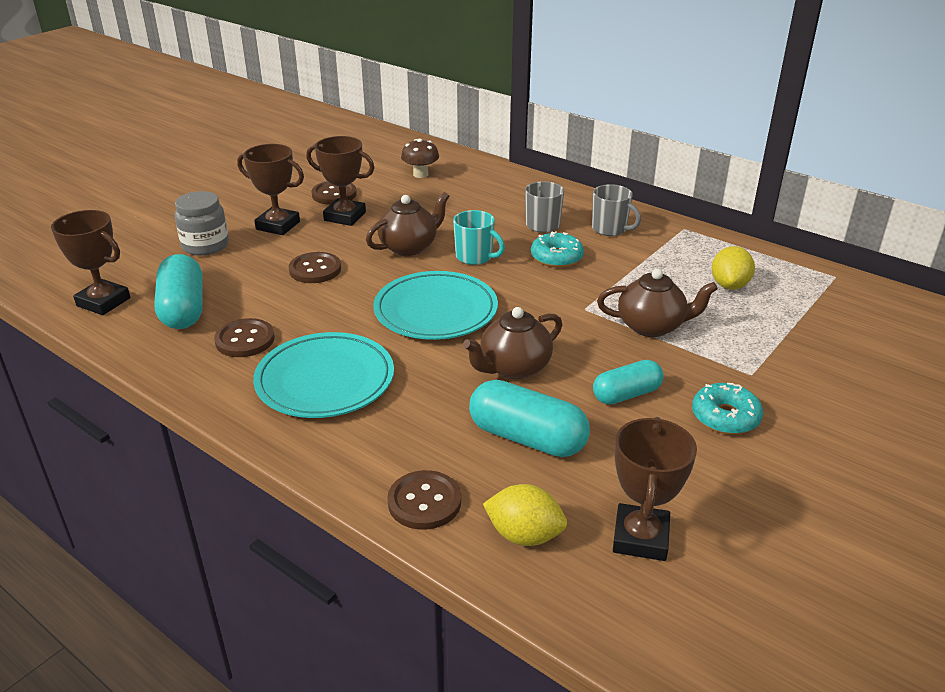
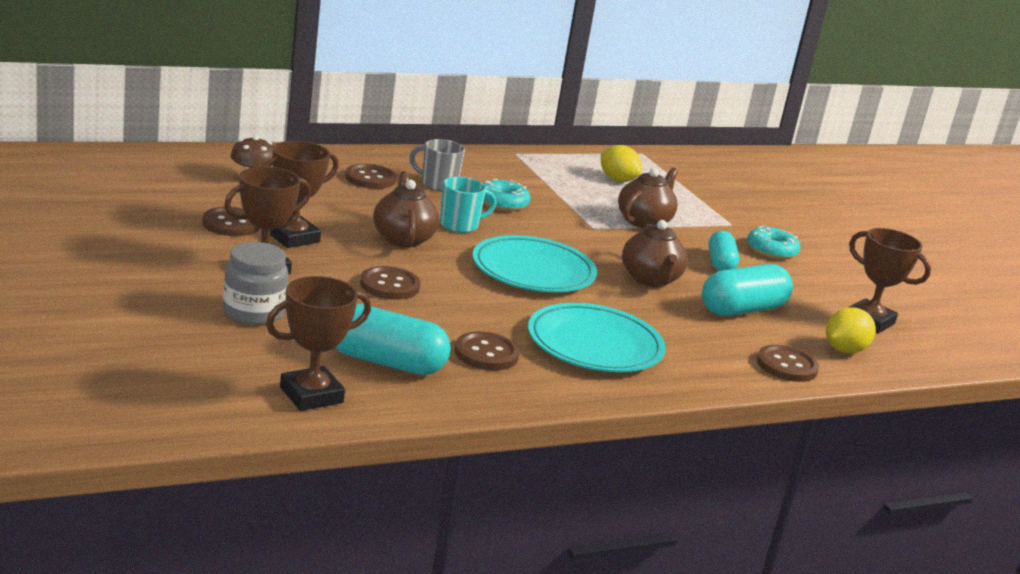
camera: 65 degrees left, 10 degrees down
(501, 202) = (370, 178): none -> brown button
(610, 229) = (482, 170): grey mug -> none

